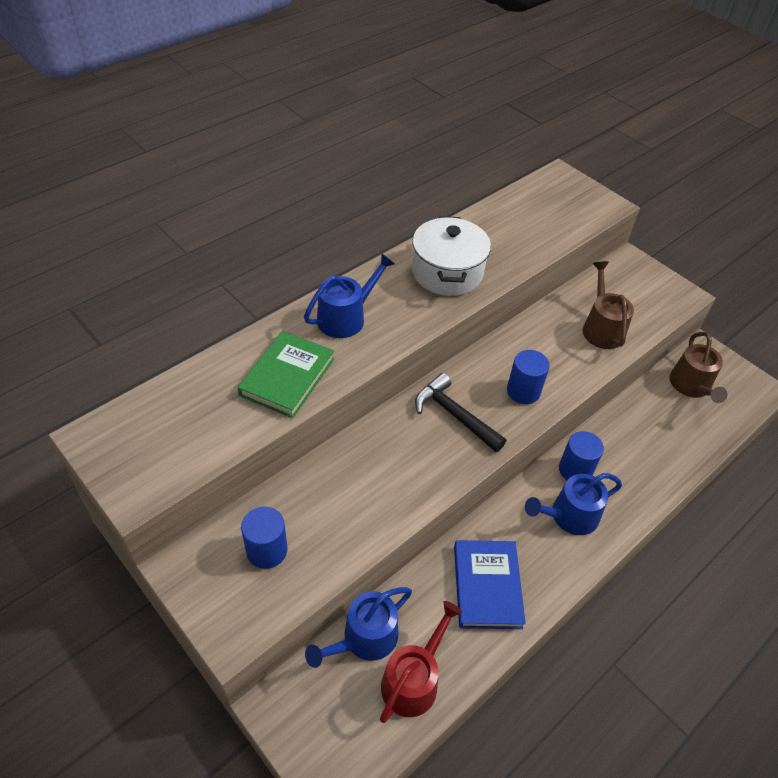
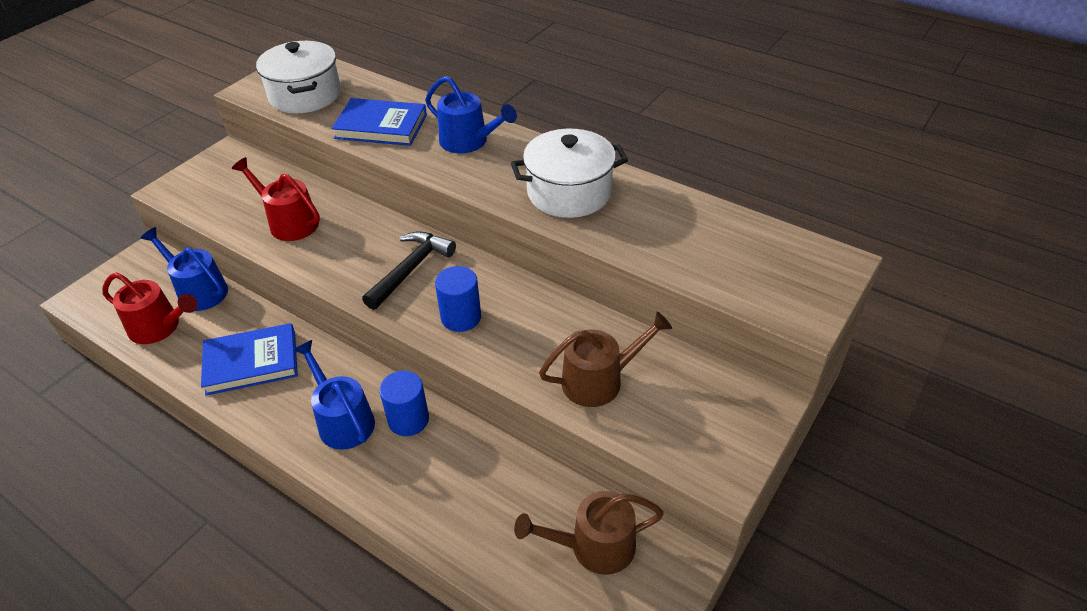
camera: 80 degrees right, 5 degrees down
(184, 437) = (305, 95): none -> white pot
(267, 550) = (241, 188): blue cylinder -> none
(287, 377) = (381, 126): green book -> blue book
(350, 506) = (289, 222): none -> red watering can

